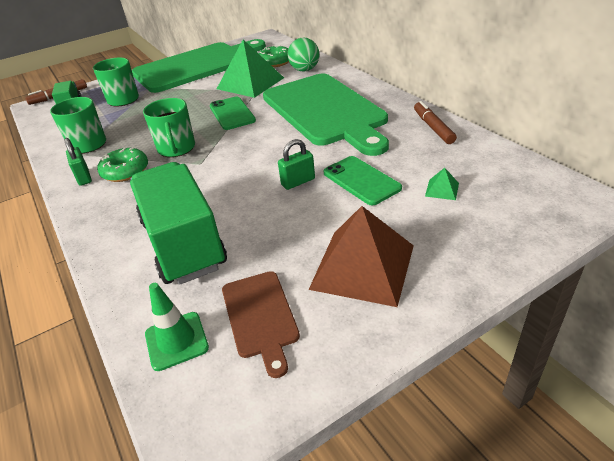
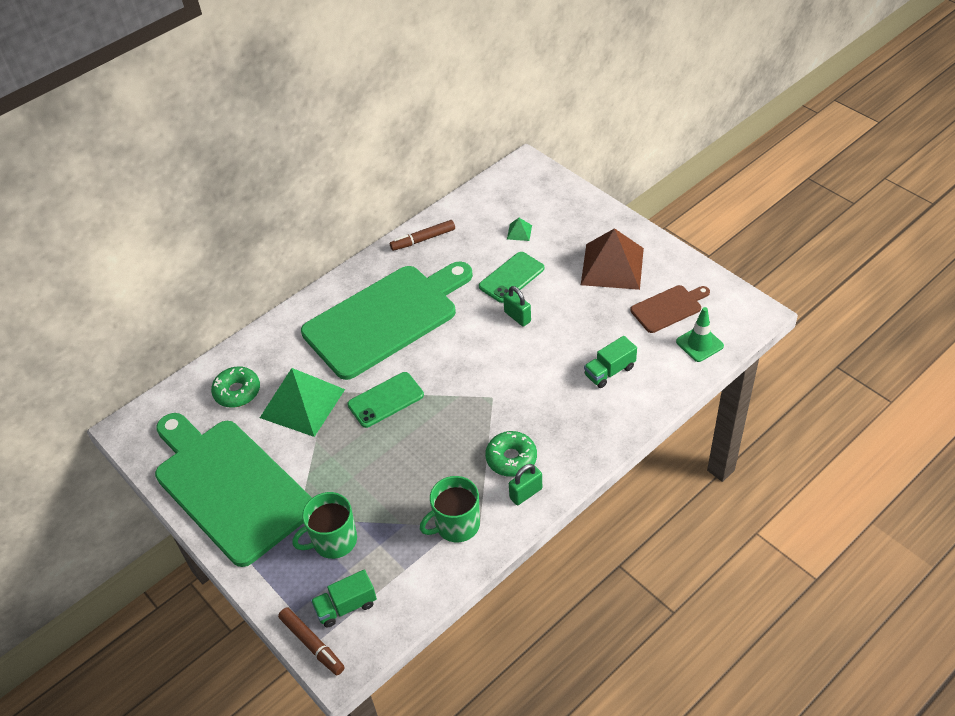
camera: 100 degrees left, 10 degrees up
(176, 148) = (464, 428): green mug -> none
(183, 243) = (609, 371): green truck -> green truck, size x0.47
(304, 70) = (271, 355): green ball -> none

